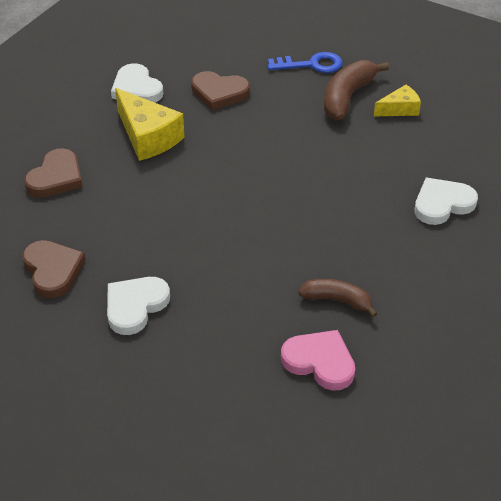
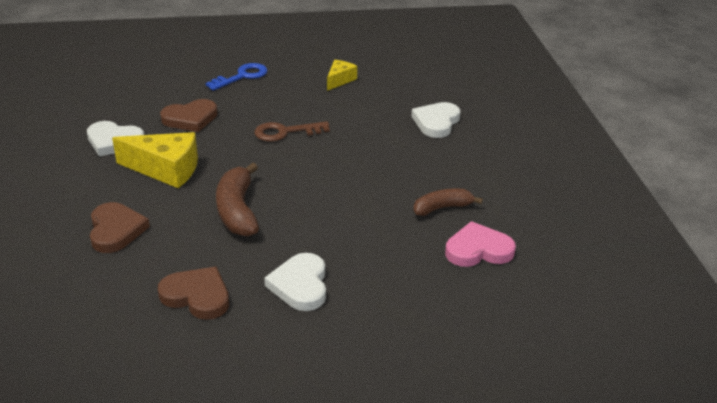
camera: 40 degrees left, 10 degrees down
(284, 146) = (285, 132): none -> brown key
(347, 97) = (294, 86): brown banana -> brown banana (237, 211)

